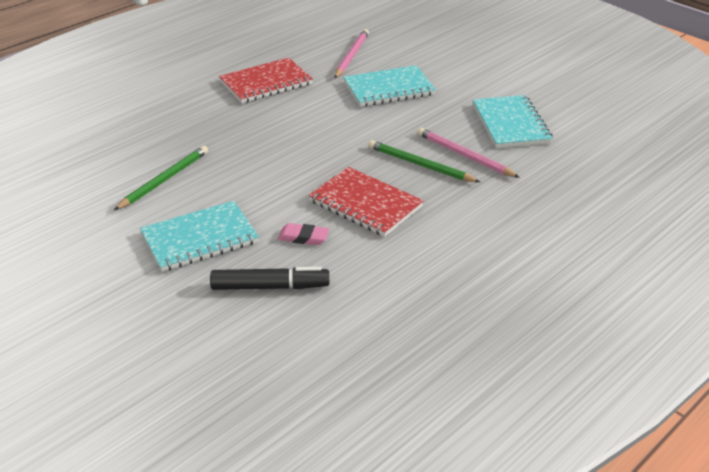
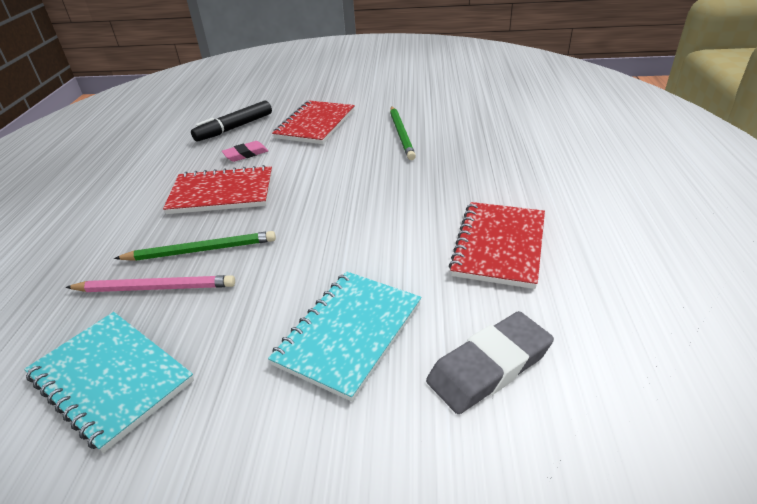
camera: 140 degrees right, 0 degrees up
(200, 239) = (315, 124): turquoise notebook -> red notebook
(351, 56) = (489, 366): pink pencil -> grey eraser

